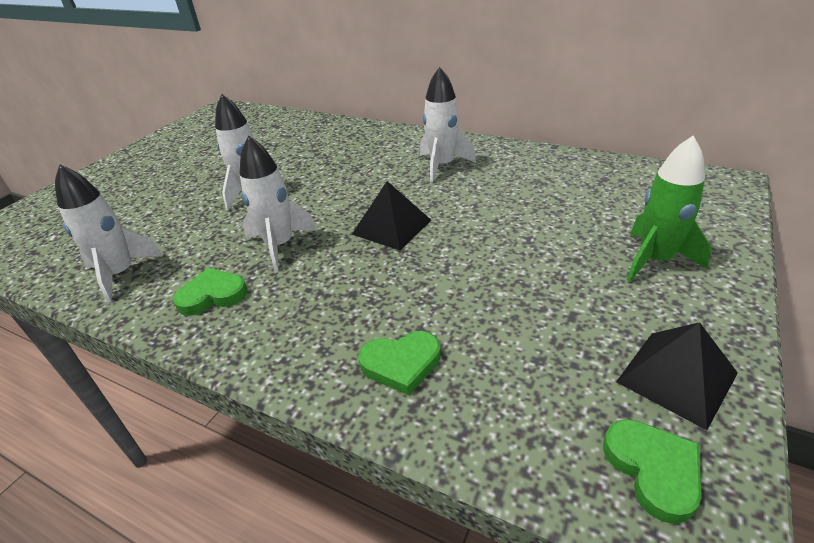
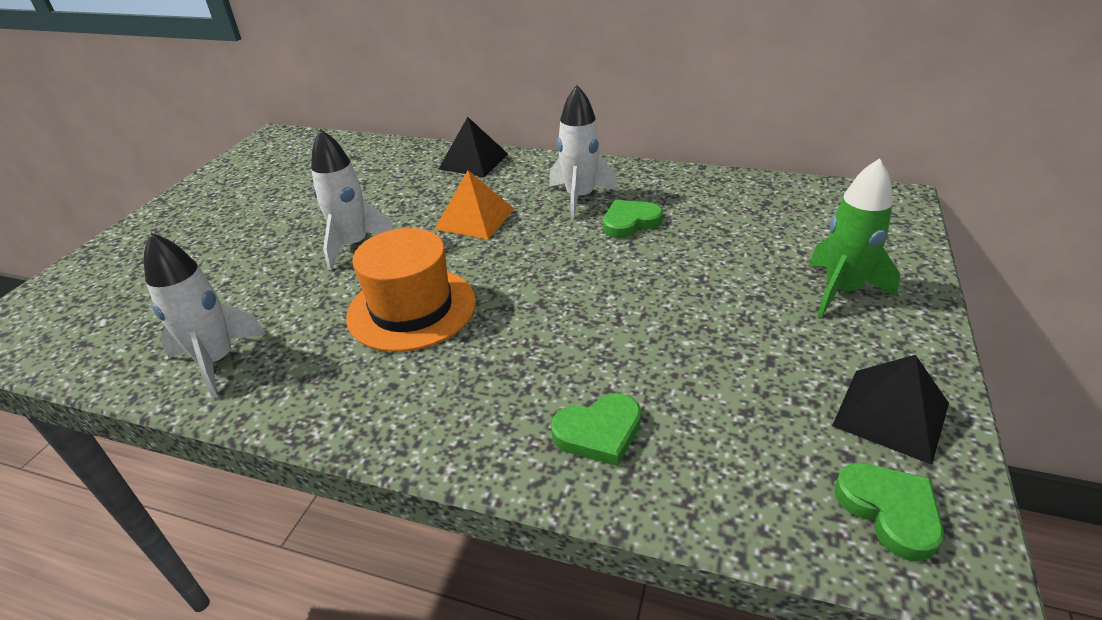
camera: 10 degrees left, 0 degrees up
(212, 295) = (347, 376): green heart -> green heart (630, 222)
(280, 245) = (411, 308): white rocket -> orange hat
(351, 178) = (474, 219): none -> orange pyramid
(391, 227) = (541, 275): black pyramid -> black pyramid (473, 161)

